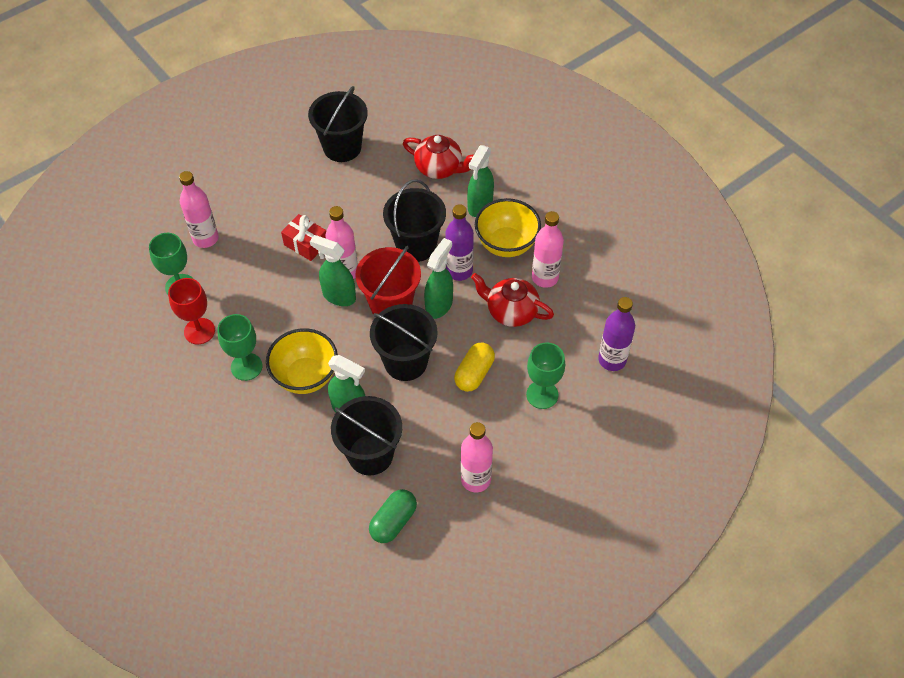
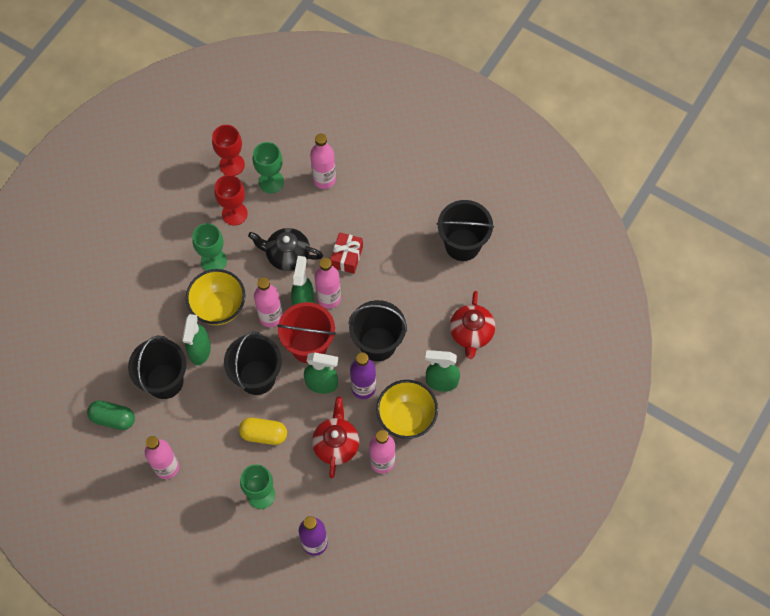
camera: 70 degrees right, 10 degrees up
(137, 317) = (232, 165): none -> red goblet
(276, 296) = (287, 255): none -> black teapot
(341, 330) = (270, 317): none -> pink bottle

